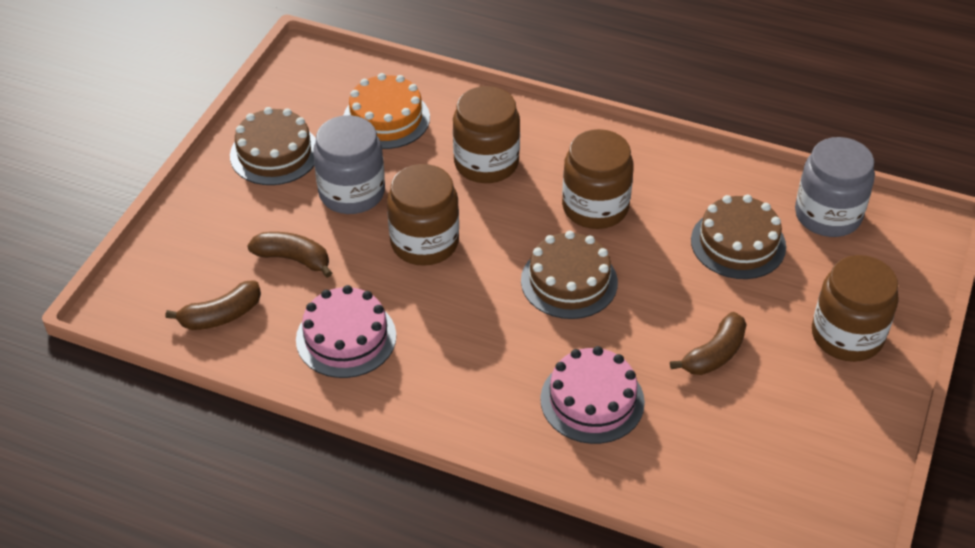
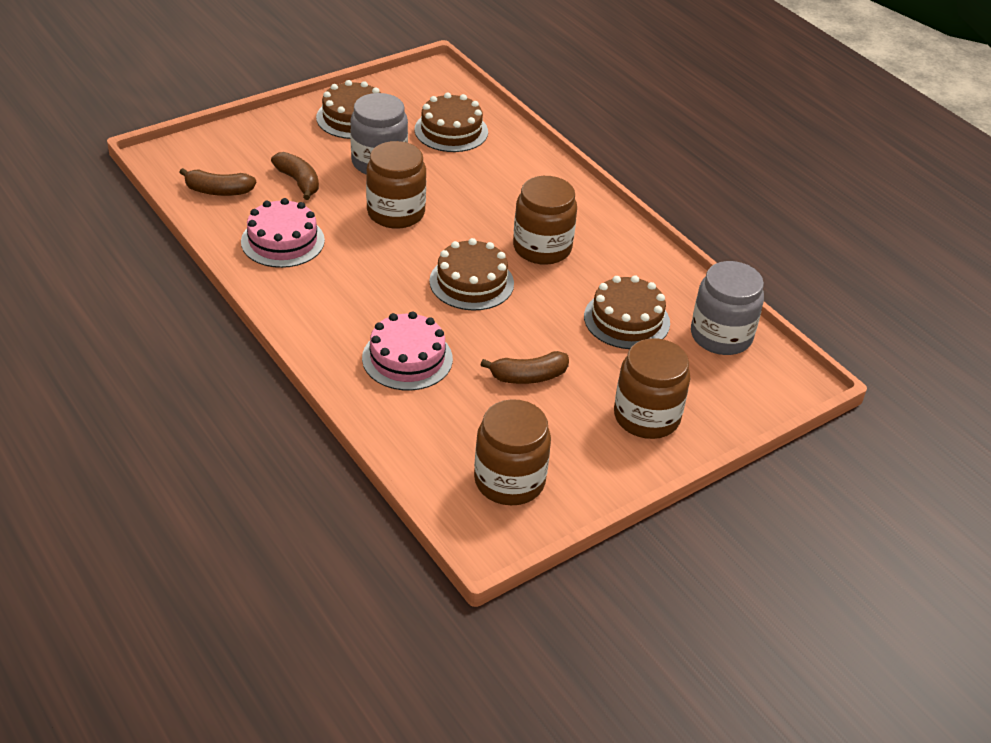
camera: 30 degrees right, 5 degrees down
(386, 118) = (451, 131): orange cake -> brown cake
(486, 163) = (492, 187): brown jar -> brown jar (509, 481)

